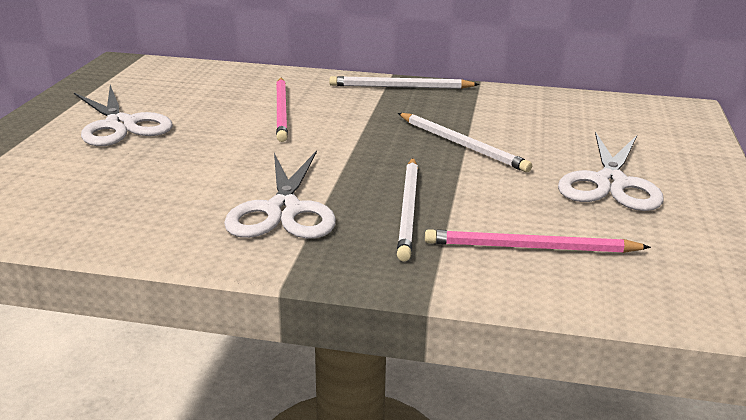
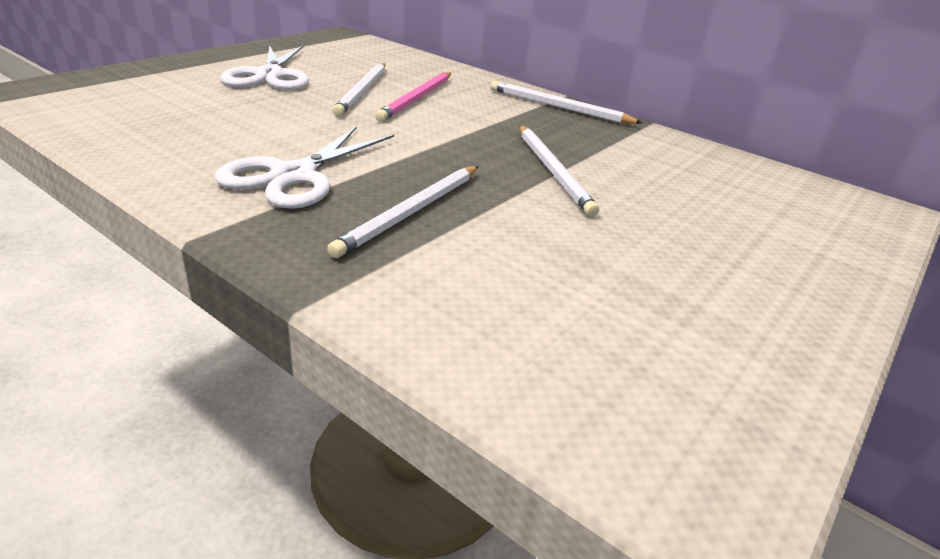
camera: 25 degrees right, 5 degrees up
(226, 117) = (362, 91): none -> white pencil
(530, 247) = (490, 293): pink pencil -> none
(610, 183) = (680, 258): white scissors -> none

